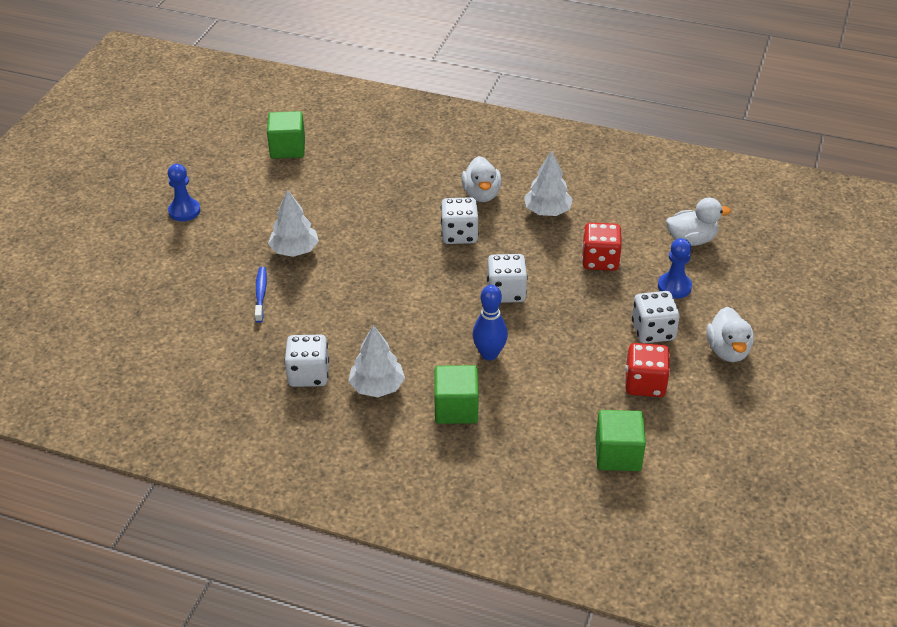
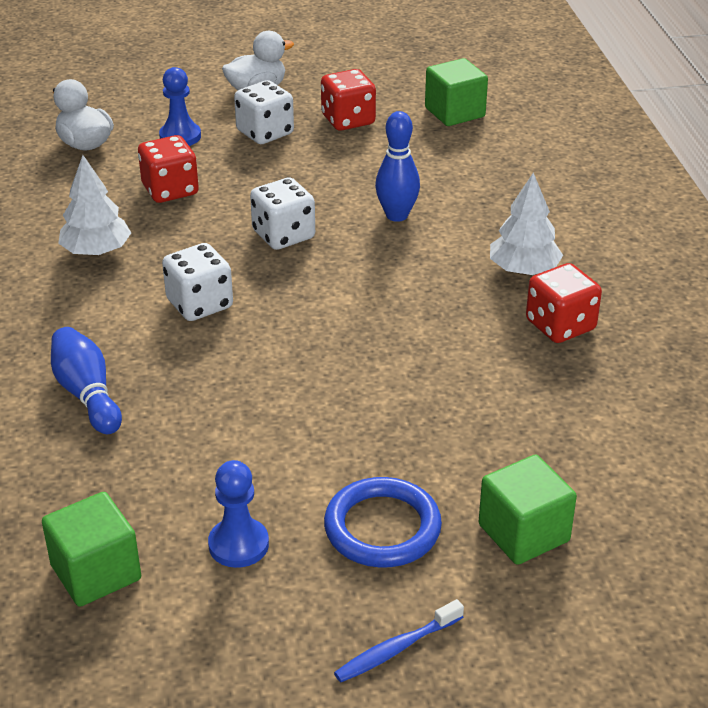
camera: 120 degrees left, 5 degrees down
(184, 211) = (364, 618): blue pawn -> blue pawn (238, 545)
(227, 236) = (382, 528): none -> blue ring
(261, 294) = (470, 429): blue toothbrush -> blue toothbrush (396, 649)
(294, 250) = (354, 439): white tree -> none
(308, 374) = (560, 325): white dice -> red dice
(412, 175) = (87, 394): none -> blue bowling pin
(456, 408) = (497, 211): green cube -> green cube (523, 533)
(481, 194) = (94, 315): white duck -> none

